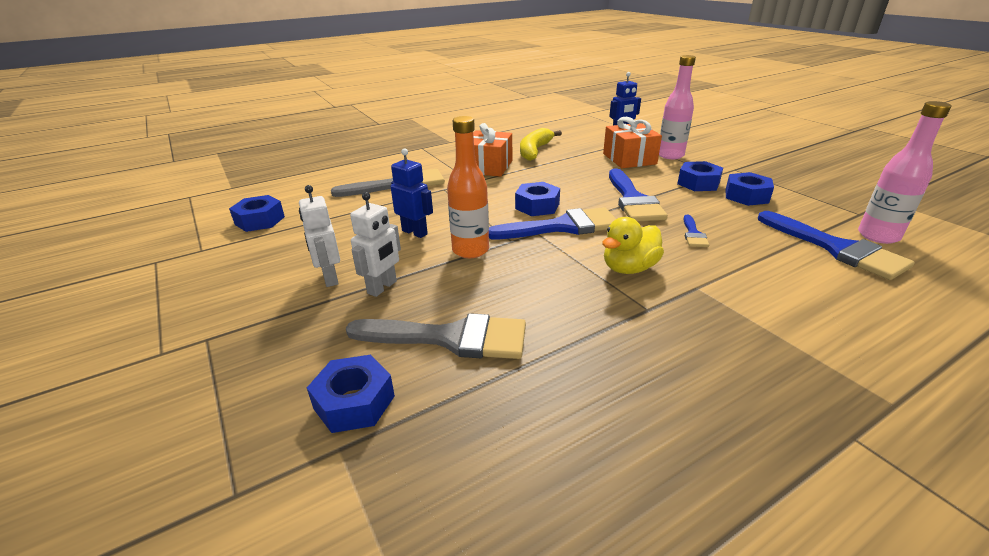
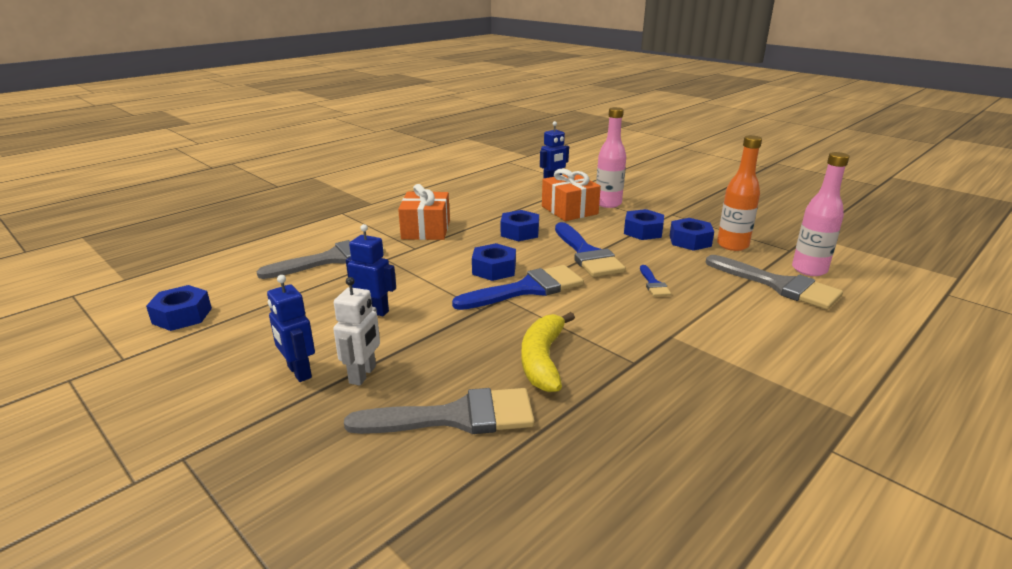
camera: 15 degrees left, 5 degrees down
(330, 278) = (299, 372): white robot -> blue robot
(354, 402) = (383, 495): blue nut -> blue nut (519, 232)
(470, 250) = (442, 324): orange bottle -> orange bottle (732, 245)
(535, 151) = (470, 208): yellow banana -> yellow banana (543, 360)
(629, 268) = (605, 324): yellow duck -> none
(836, 248) = (778, 285): blue brush -> grey brush

